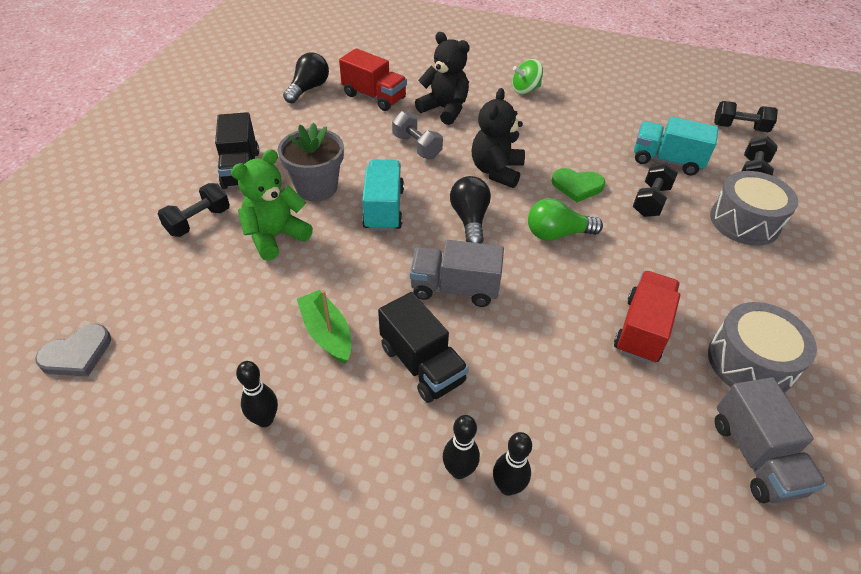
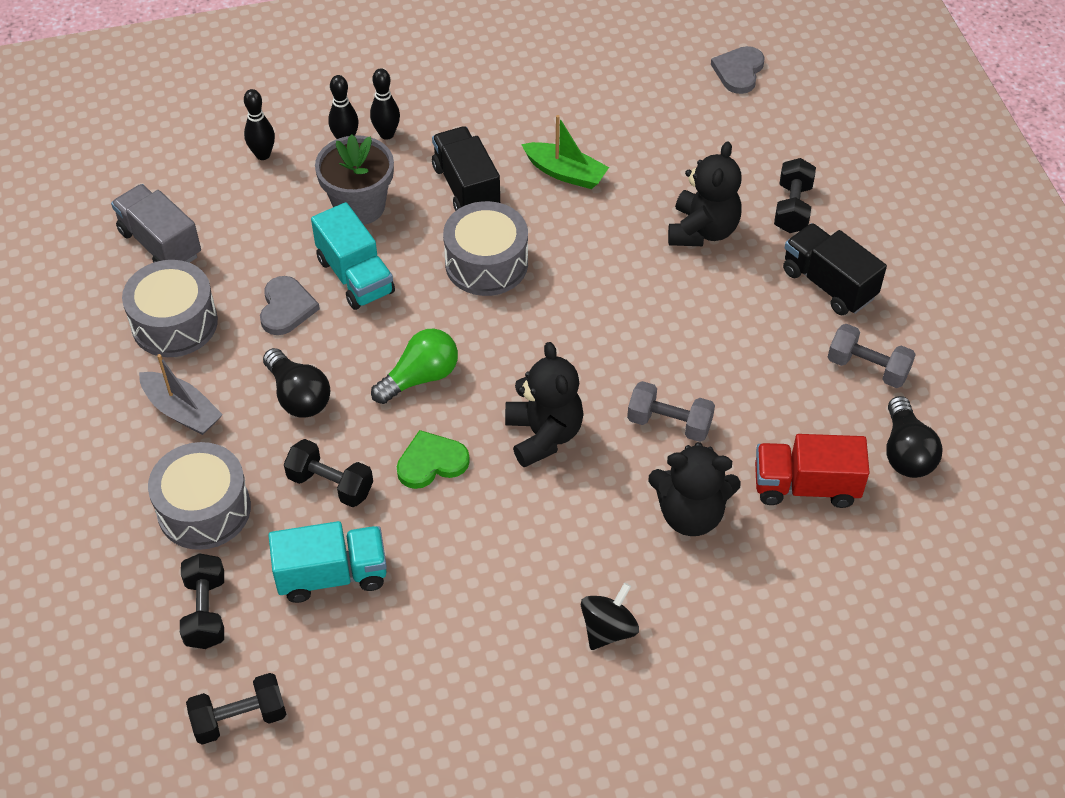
camera: 150 degrees right, 5 degrees up
(265, 419) = (552, 99): black bowling pin -> black bowling pin (263, 155)
(276, 236) = (702, 230): green teddy bear -> black teddy bear
(278, 124) = (867, 368): none -> grey dumbbell
(316, 187) = (724, 304): grey flower pot -> grey flower pot (359, 206)
(383, 209) = (628, 314): turquoise truck -> turquoise truck (355, 276)
(422, 364) = (466, 187): black truck -> black truck turned 45 degrees clockwise
(454, 288) = (486, 263): grey truck -> grey drum
(469, 219) = (526, 348): black light bulb -> black light bulb (298, 396)
(525, 90) = (608, 629): green spinning top -> black spinning top
(642, 329) = (286, 308): red truck -> grey heart
(650, 201) = (330, 484): black dumbbell -> black dumbbell turned 60 degrees counterclockwise
(752, 288) = (182, 411): none -> grey boat

